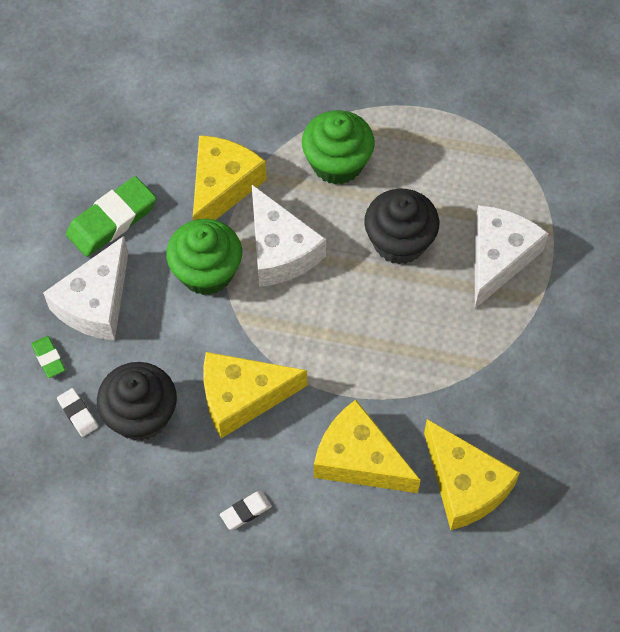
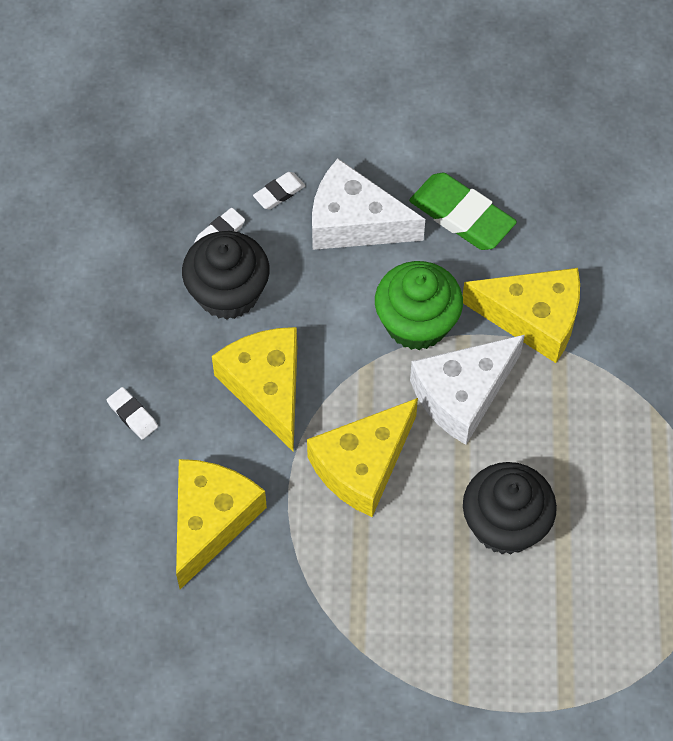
camera: 80 degrees right, 0 degrees up
(49, 358) = (279, 193): green eraser -> white eraser
(337, 163) = (599, 437): green cupcake -> none
(465, 485) = (197, 640): yellow cheese -> yellow cheese (362, 465)
(498, 258) = (509, 644): white cheese -> none

